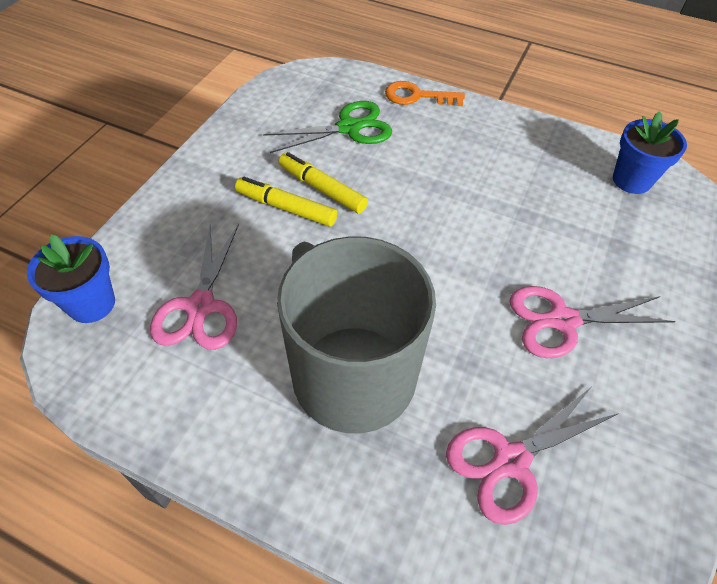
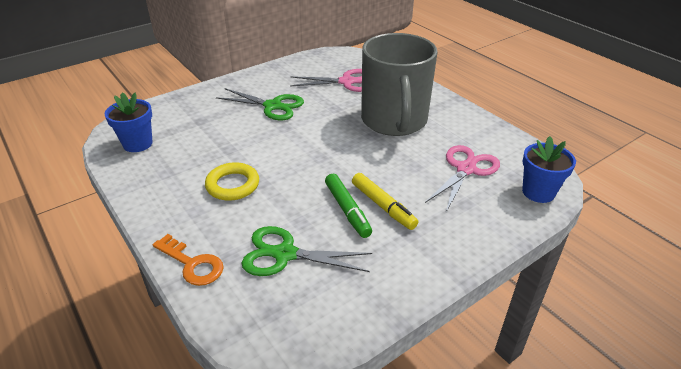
camera: 150 degrees left, 15 degrees down
(322, 189) = (347, 210): yellow marker -> green marker
(466, 172) = (233, 185): none -> yellow ring
(562, 321) = (273, 106): pink scissors -> green scissors

